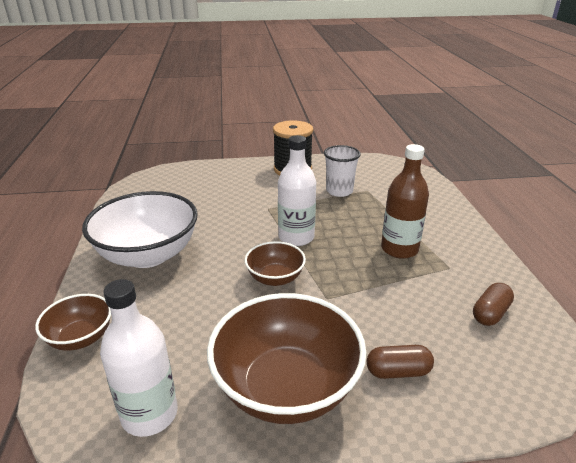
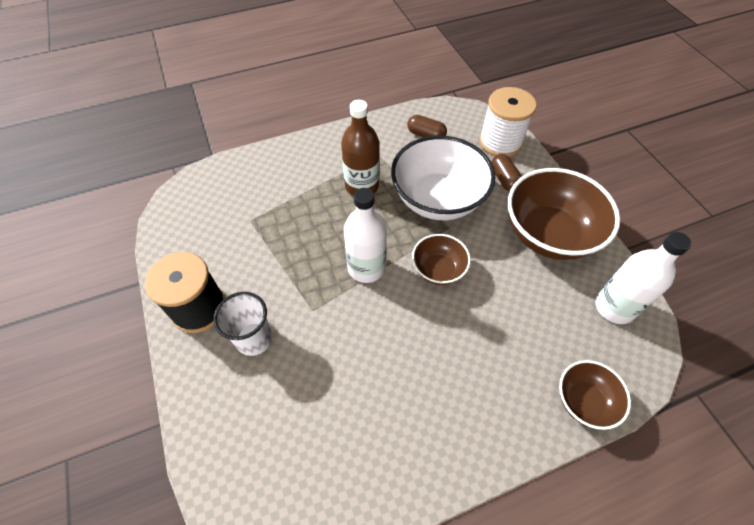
camera: 105 degrees left, 25 degrees up
(148, 255) = (446, 405): white bowl -> white bowl (438, 199)
(339, 191) = (256, 246): white cup -> white cup (254, 339)
(481, 393) = (500, 142): none -> white spool

